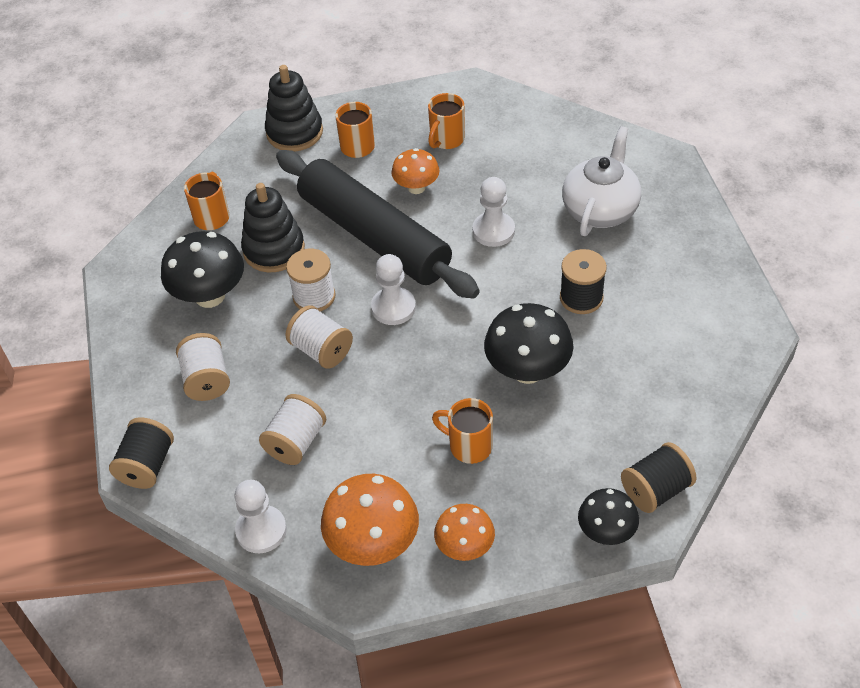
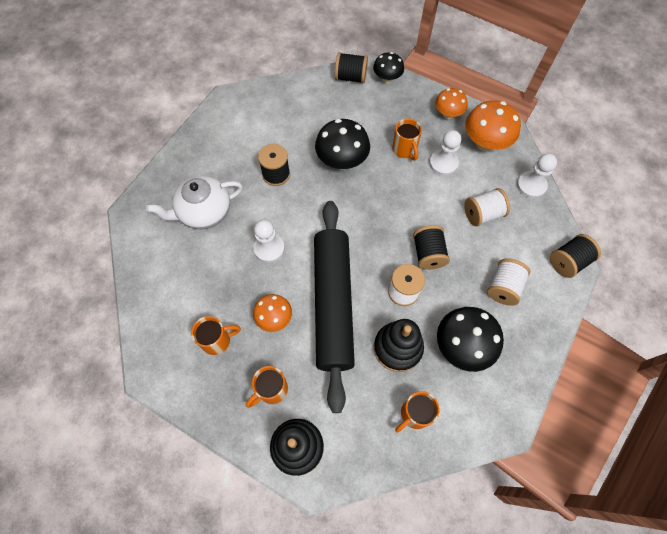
camera: 140 degrees left, 15 degrees up
(321, 350) = (428, 254): white spool -> black spool
(393, 307) = (368, 247): white pawn -> white pawn (443, 163)

